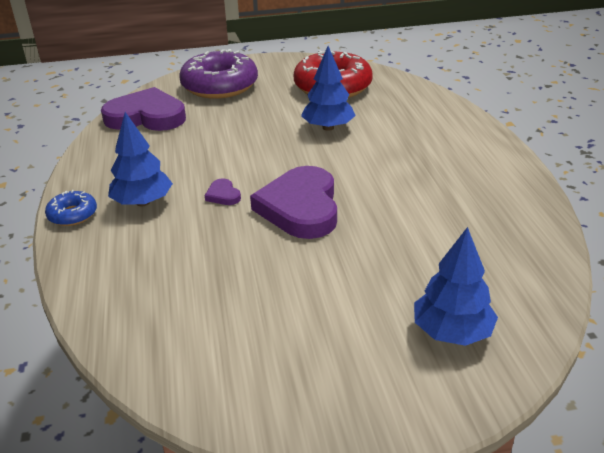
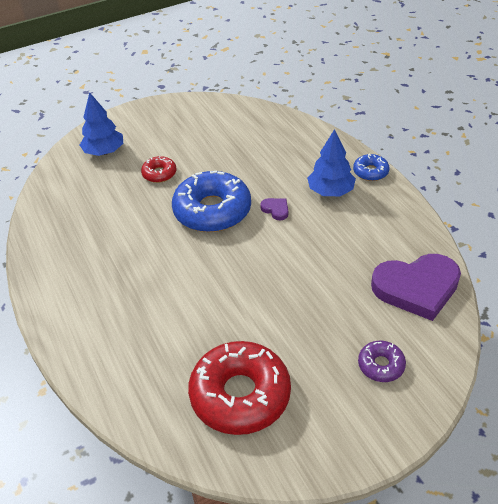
camera: 165 degrees right, 10 degrees up
(220, 86) = (381, 365): purple donut -> purple donut, size x0.47
(300, 207) = (212, 211): purple heart -> blue donut
(328, 127) = (221, 311): blue tree -> none
(359, 270) = (159, 174): none -> red donut

